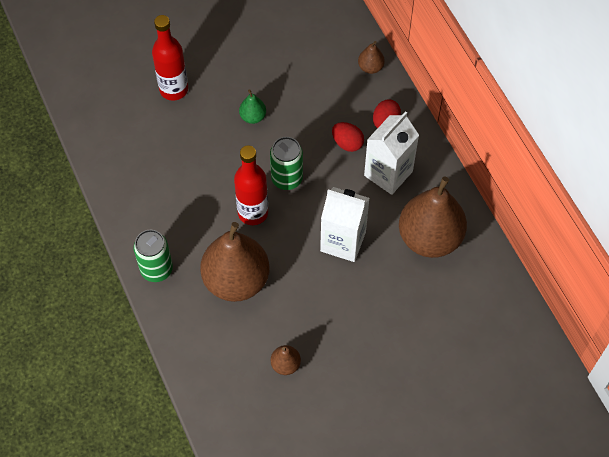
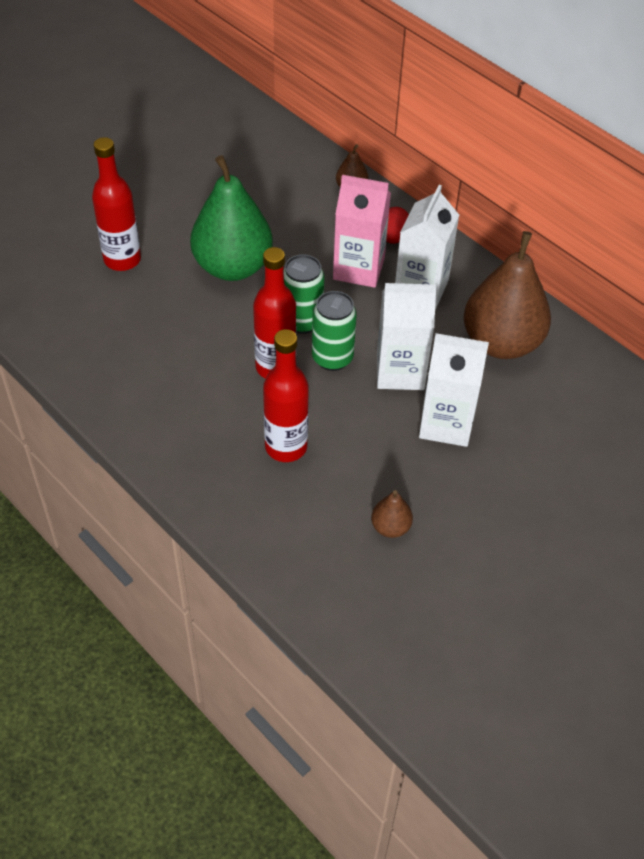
camera: 20 degrees left, 10 degrees down
(156, 269) = (176, 461): green can -> green can (332, 358)
(236, 280) = (286, 447): brown pear -> red bottle
(253, 117) = (233, 267): green pear -> green pear, size x2.33
(347, 143) = (358, 268): red egg -> pink carton
(359, 294) = (446, 423): none -> white carton

